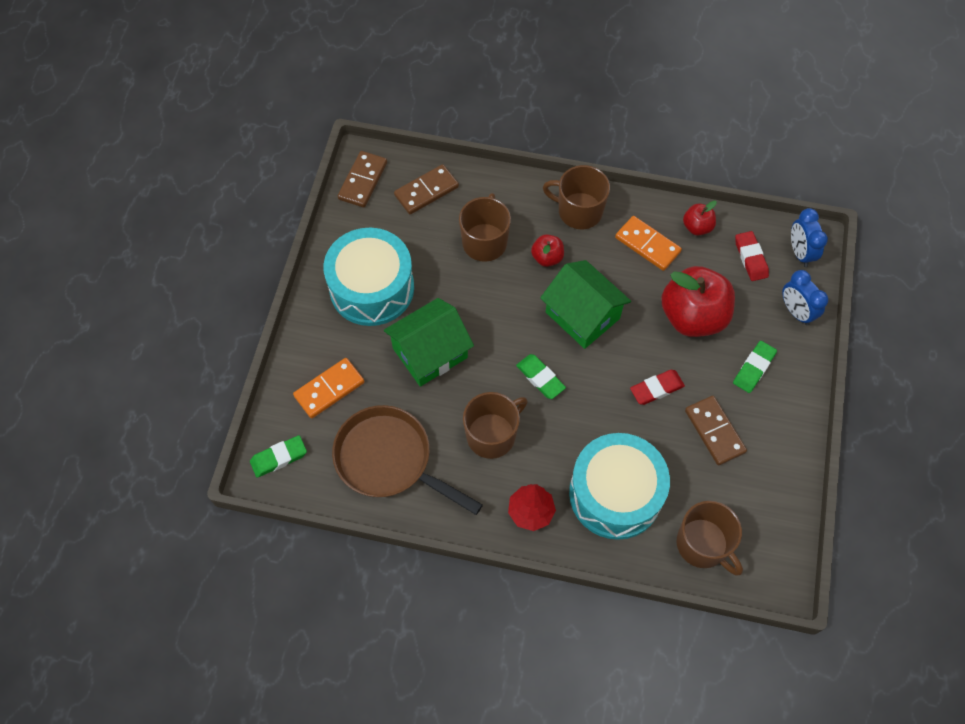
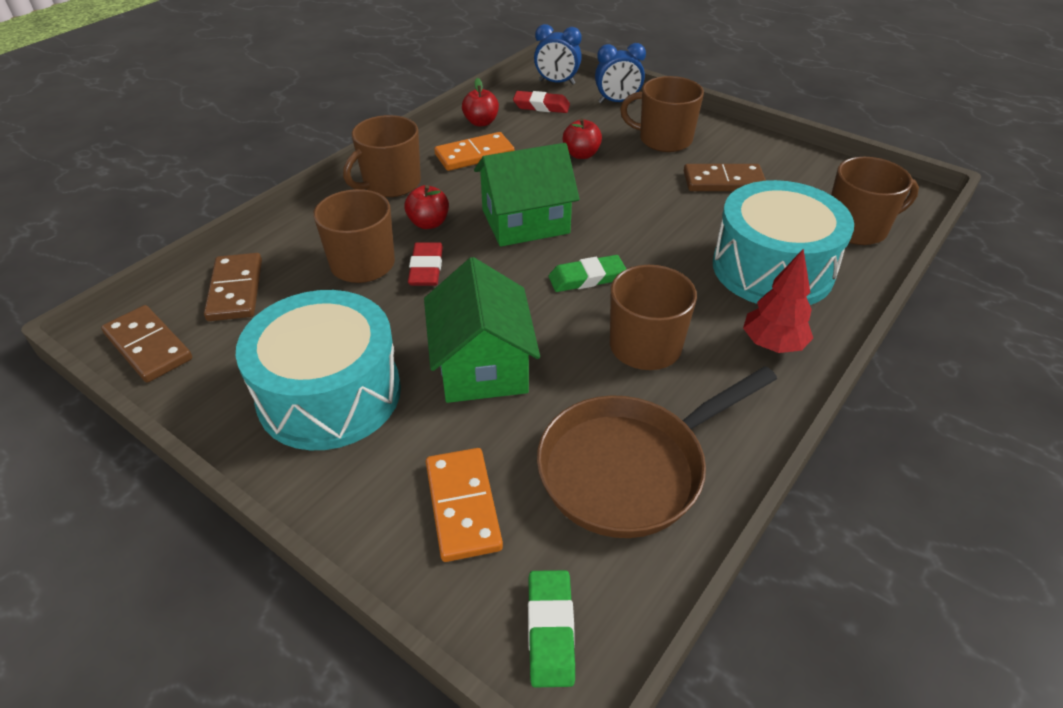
camera: 65 degrees left, 20 degrees down
(656, 389) = (652, 201): red eraser -> red eraser (426, 268)
(692, 316) = (581, 154): red apple -> red apple, size x0.47
(753, 368) = (664, 139): green eraser -> brown mug

